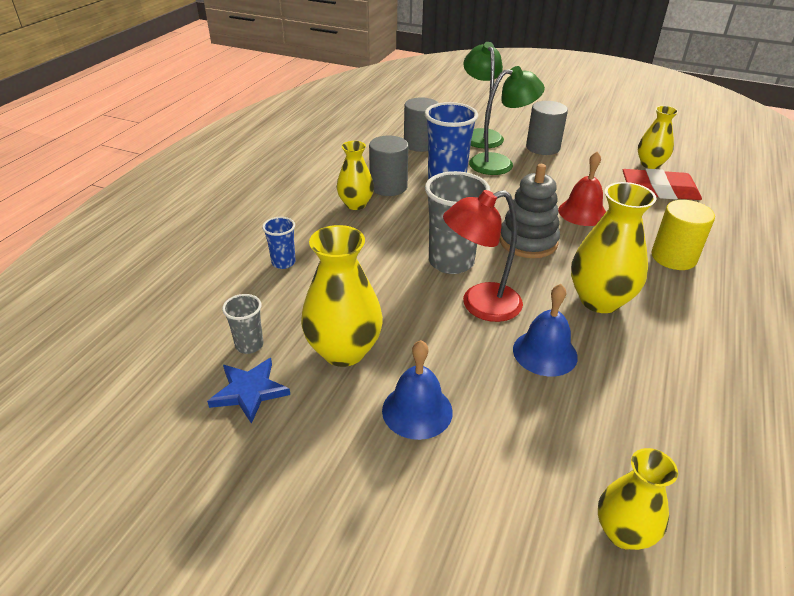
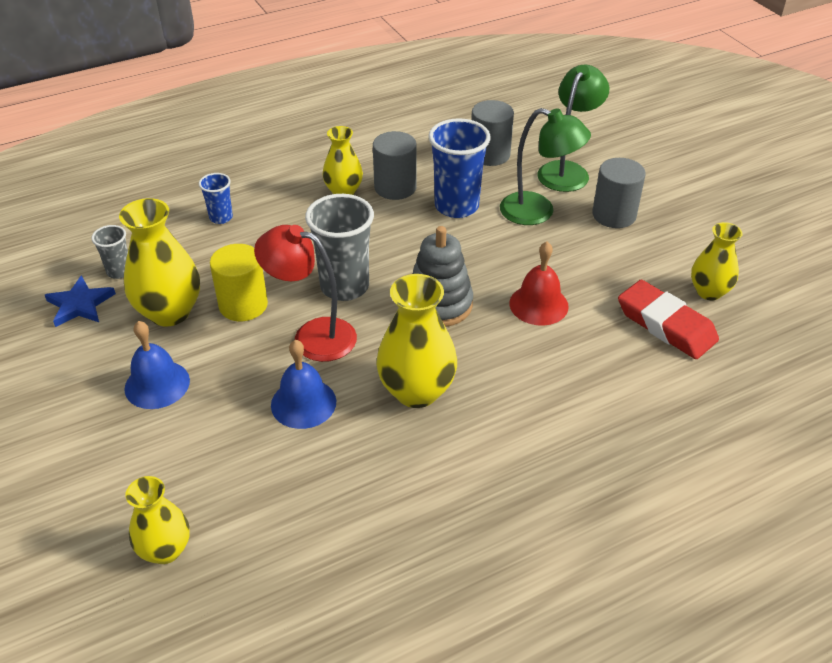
camera: 40 degrees right, 5 degrees up
(673, 257) = (555, 396): yellow cylinder -> yellow cylinder (243, 305)

